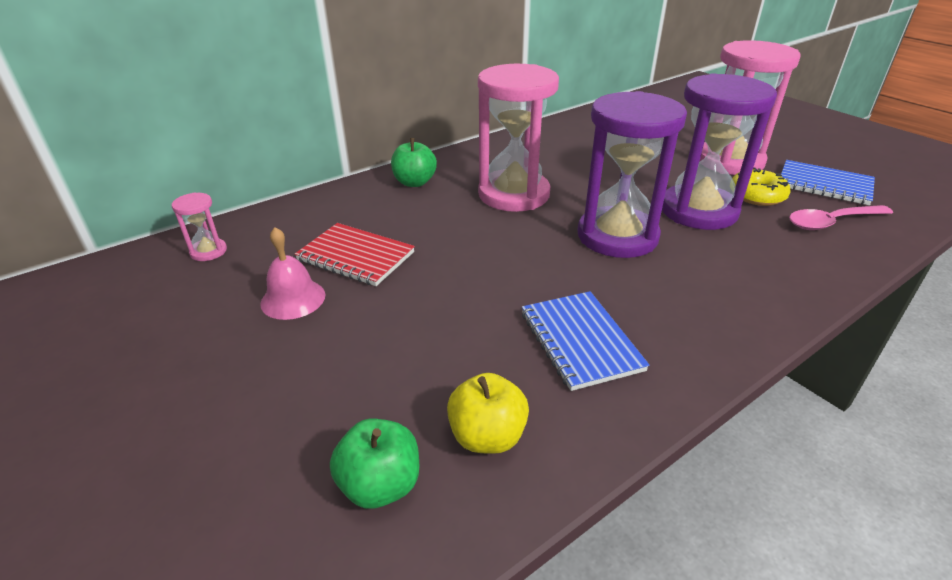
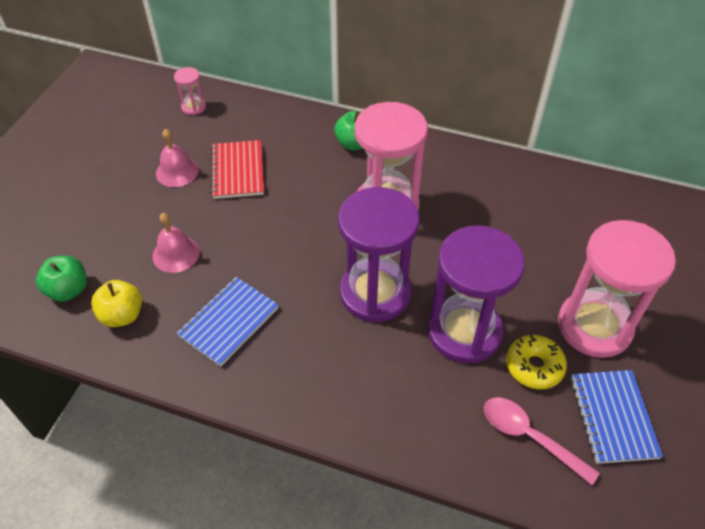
camera: 55 degrees right, 15 degrees up
(428, 347) = (176, 254): none -> pink bell

